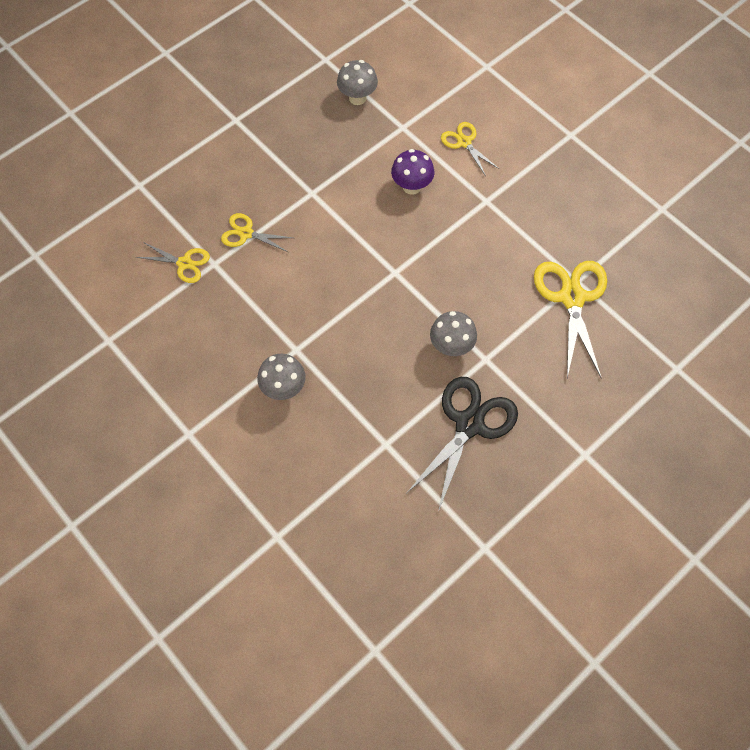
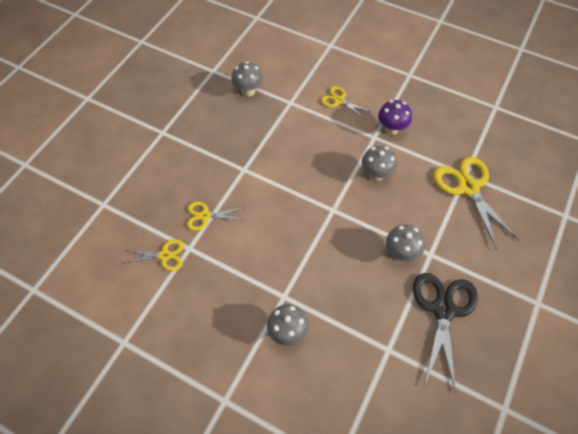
camera: 20 degrees left, 5 degrees down
(411, 186) = (316, 143): purple mushroom -> purple mushroom (391, 129)
(466, 247) = (376, 174): none -> grey mushroom

